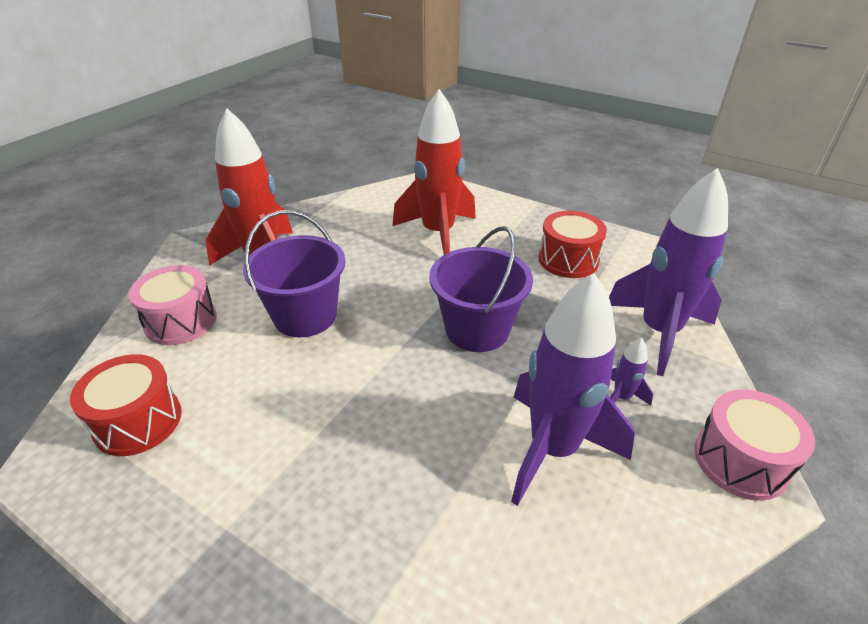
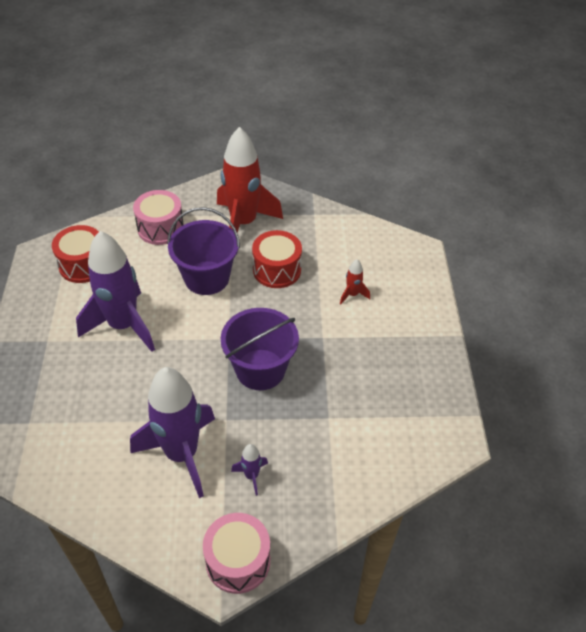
camera: 55 degrees right, 10 degrees up
(438, 234) = (352, 294): red rocket -> red rocket, size x0.41
(568, 260) = (388, 388): red drum -> red drum (277, 270)
(659, 332) = (340, 478): purple rocket -> purple rocket (123, 325)

